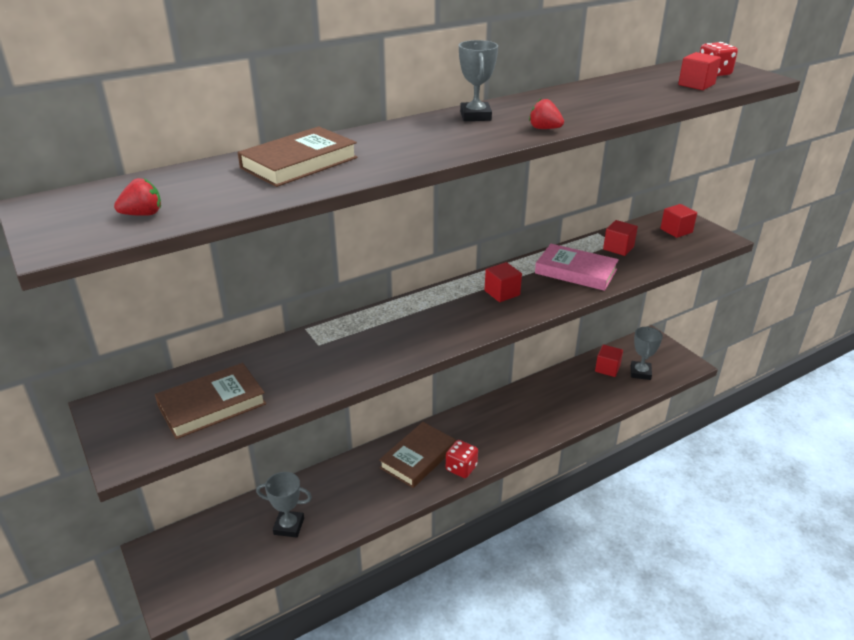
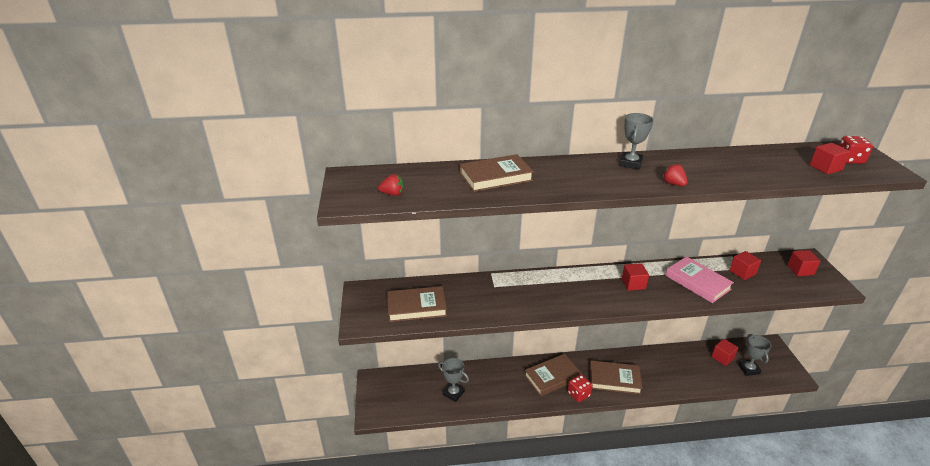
camera: 25 degrees right, 0 degrees up
(497, 435) = (614, 379): none -> brown book
(640, 373) = (748, 369): grey trophy -> grey trophy turned 45 degrees counterclockwise

